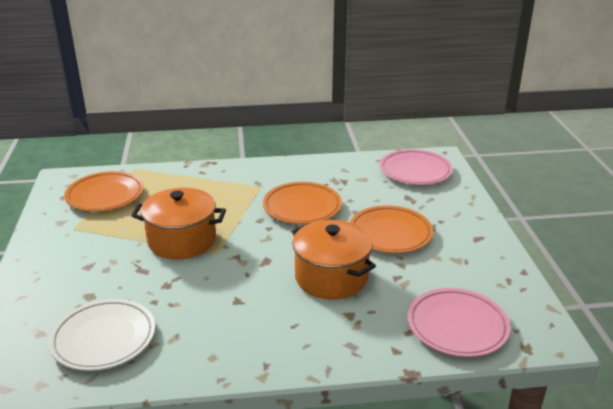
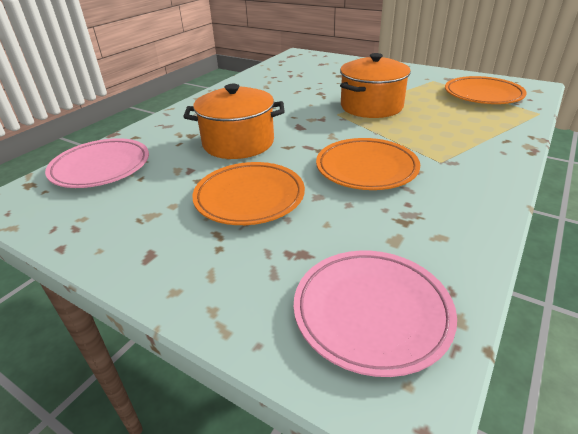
camera: 130 degrees right, 5 degrees up
(104, 339) = (293, 73): white plate -> none

